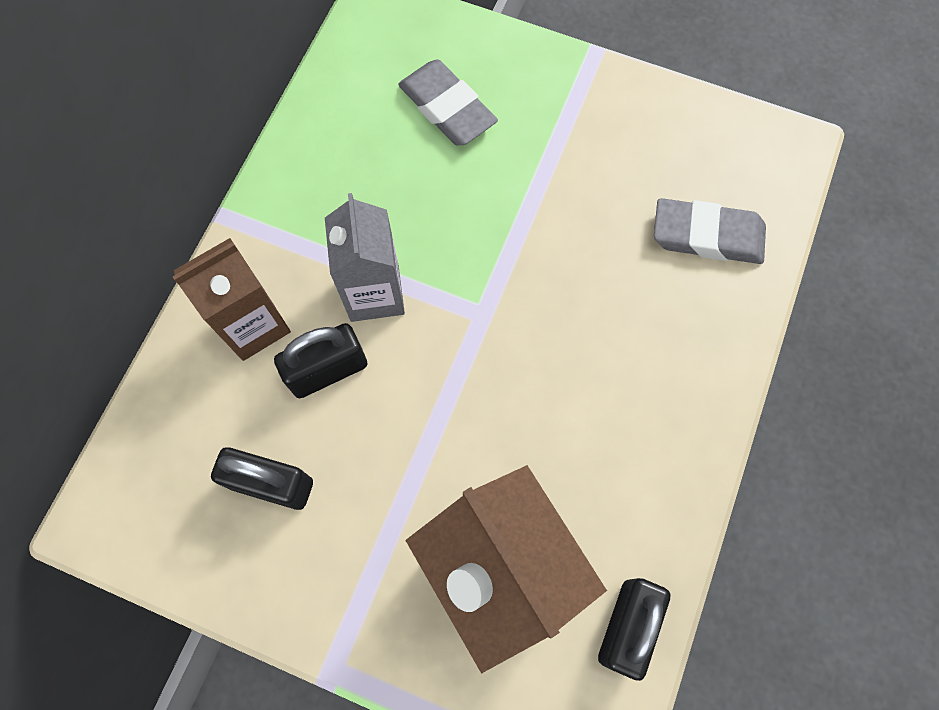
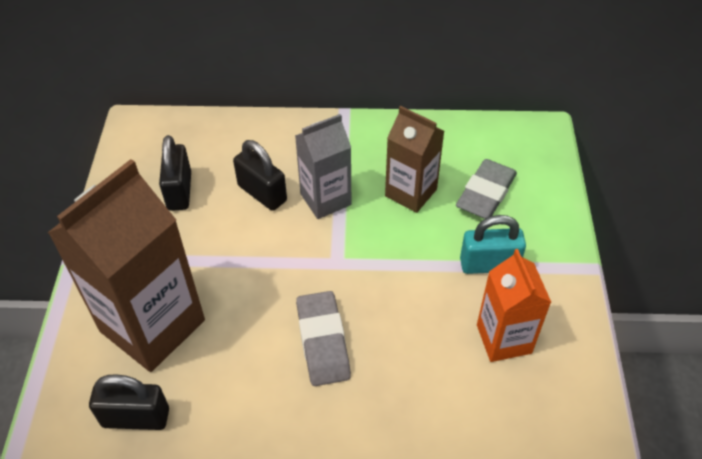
camera: 70 degrees right, 20 degrees down
(254, 325) = (278, 148): brown carton -> brown carton (411, 192)
(552, 149) = (489, 264): none -> turquoise padlock
(655, 177) = (504, 339): none -> orange carton
(707, 236) = (471, 390): grey eraser -> grey eraser (323, 341)

